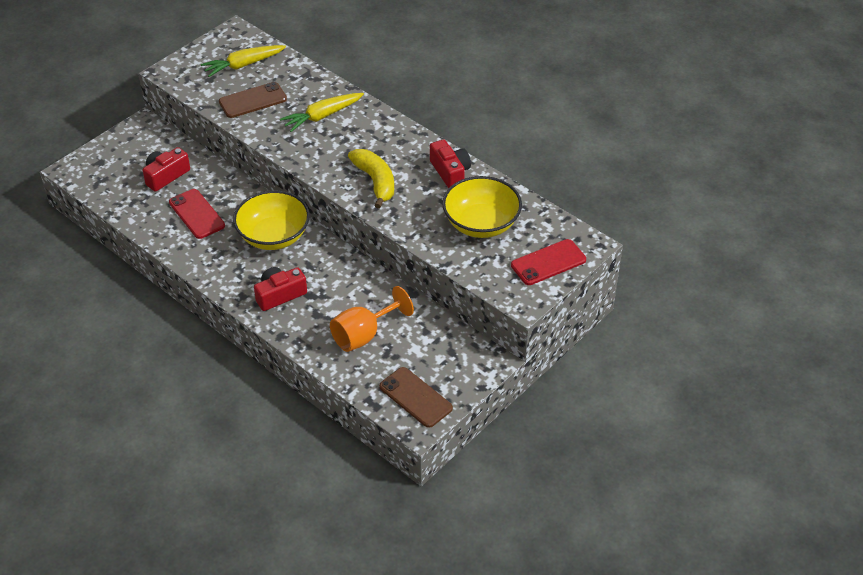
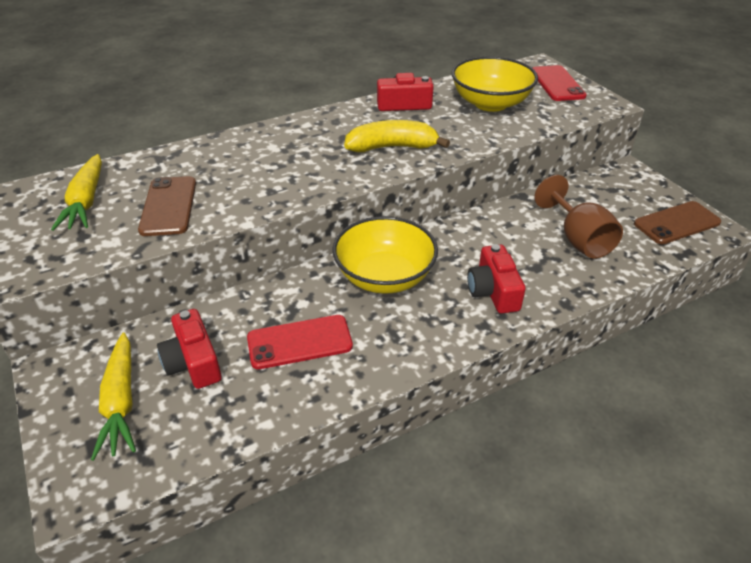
camera: 70 degrees left, 5 degrees down
(322, 116) = (250, 160): yellow carrot -> yellow carrot (121, 402)
(364, 335) = (578, 239): orange goblet -> brown goblet

